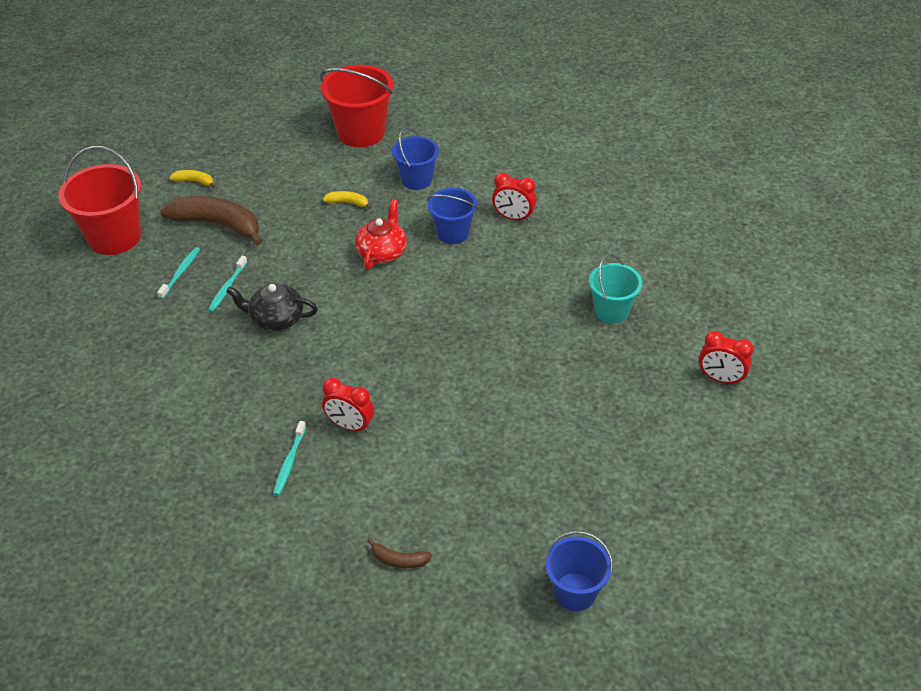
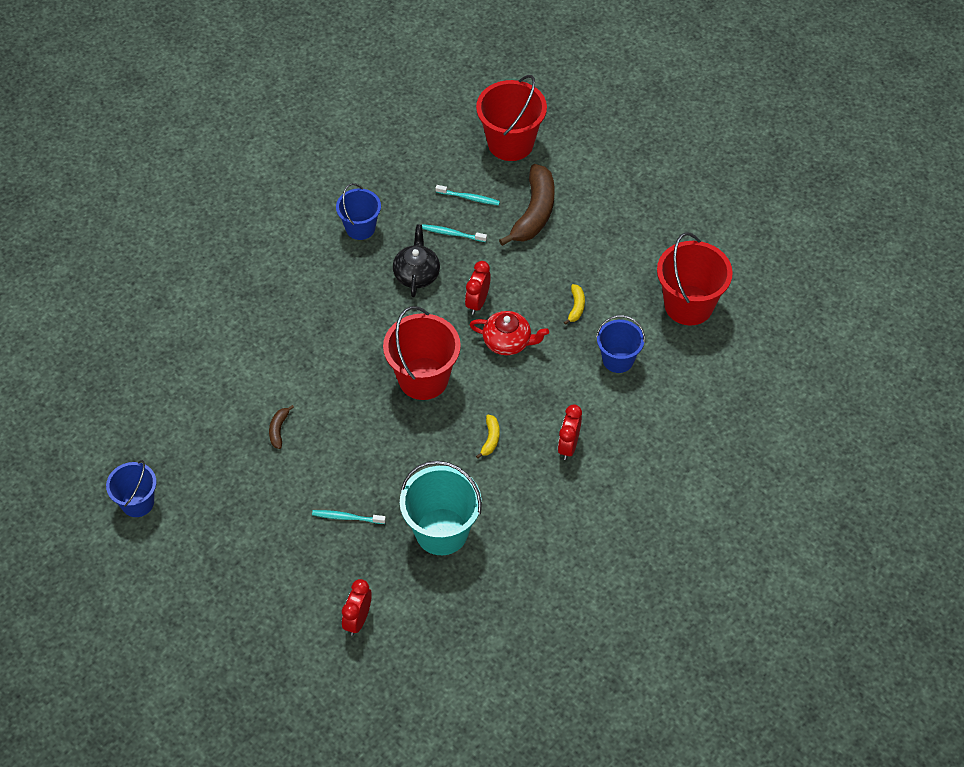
camera: 85 degrees right, 10 degrees up
(194, 181) = (593, 184): yellow banana -> yellow banana (490, 439)
(289, 462) = (261, 306): turquoise toothbrush -> turquoise toothbrush (347, 517)
(350, 426) = (298, 341): red clock -> red clock (477, 302)
(399, 560) = (169, 386): brown banana -> brown banana (279, 429)
(419, 318) = (423, 378): none -> red bucket
(453, 233) = (540, 396): blue bucket -> blue bucket (360, 228)
(611, 311) = (441, 531): turquoise bucket -> turquoise bucket, size x1.60

